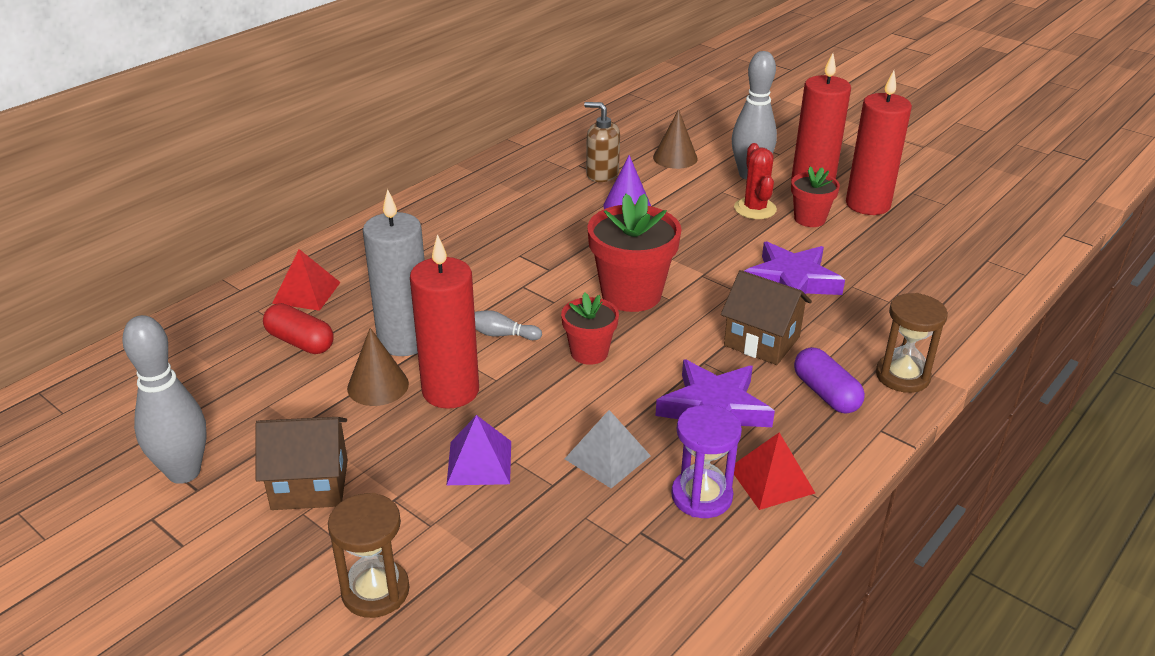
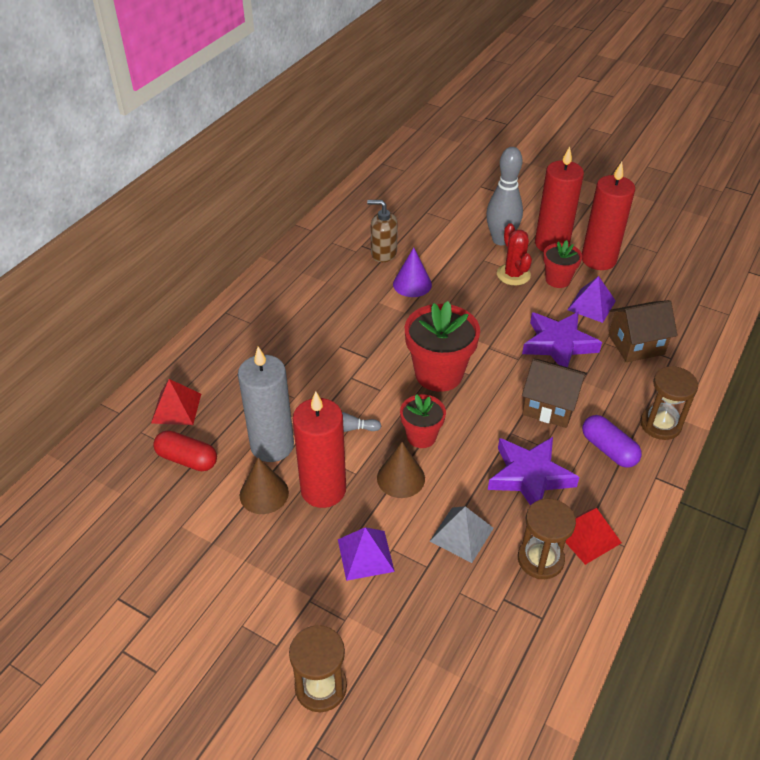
camera: 10 degrees left, 10 degrees up
(184, 472) = (133, 602): grey bowling pin -> none
(310, 484) = (239, 597): brown house -> brown house (636, 345)
(675, 158) = (437, 229): brown cone -> brown cone (401, 478)
(701, 496) = (540, 559): purple hourglass -> brown hourglass
(845, 247) = (591, 305): none -> purple pyramid

